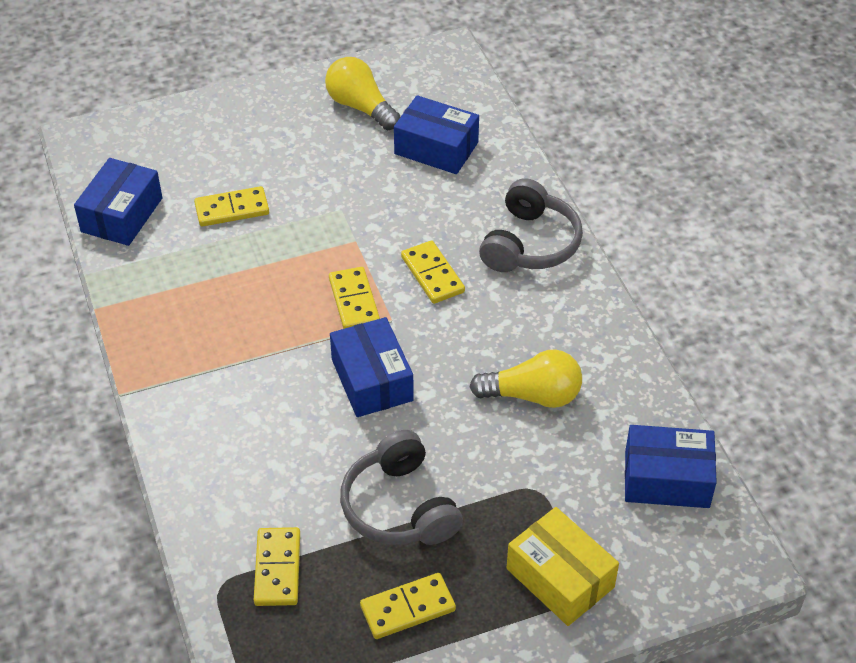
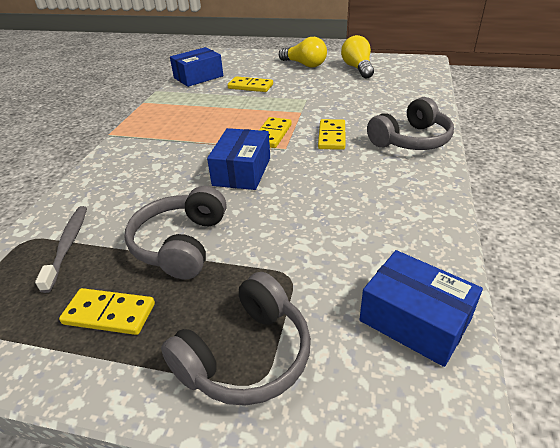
camera: 35 degrees right, 10 degrees down
(278, 569) = (67, 245): yellow domino -> grey toothbrush
(436, 148) = (386, 90): blue box -> none
(533, 395) = (342, 216): yellow light bulb -> yellow light bulb (304, 65)
(560, 578) = (246, 355): yellow box -> grey headphones

